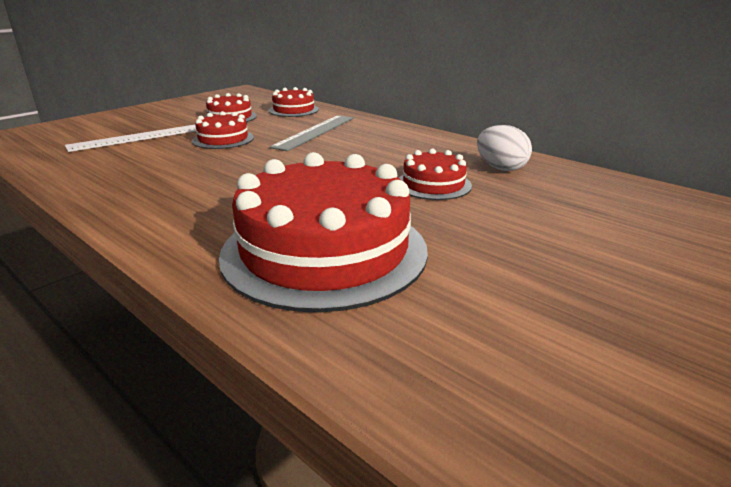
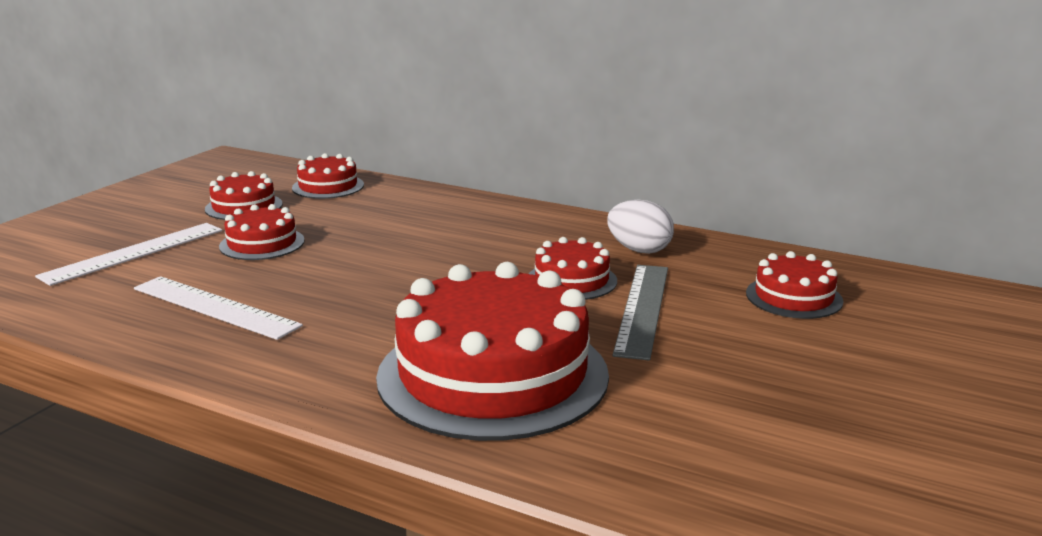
camera: 15 degrees left, 5 degrees down
(157, 175) = (215, 307): none -> white ruler
(315, 132) = (381, 220): grey ruler -> grey ruler (642, 308)
(630, 218) = (794, 297): none -> red cake

